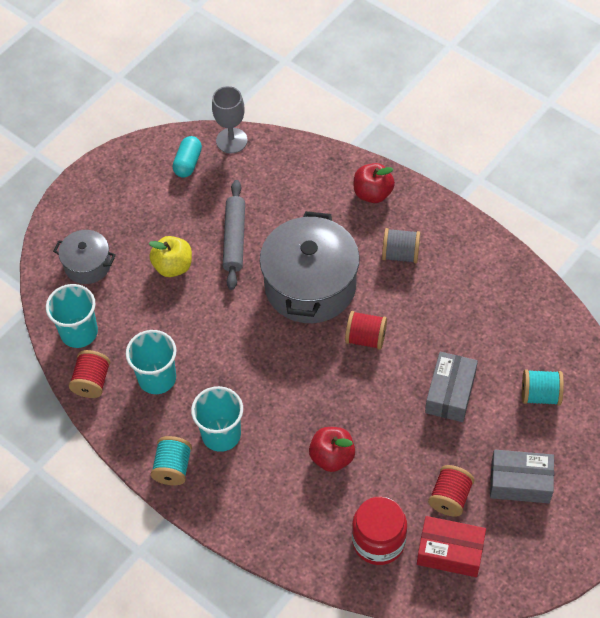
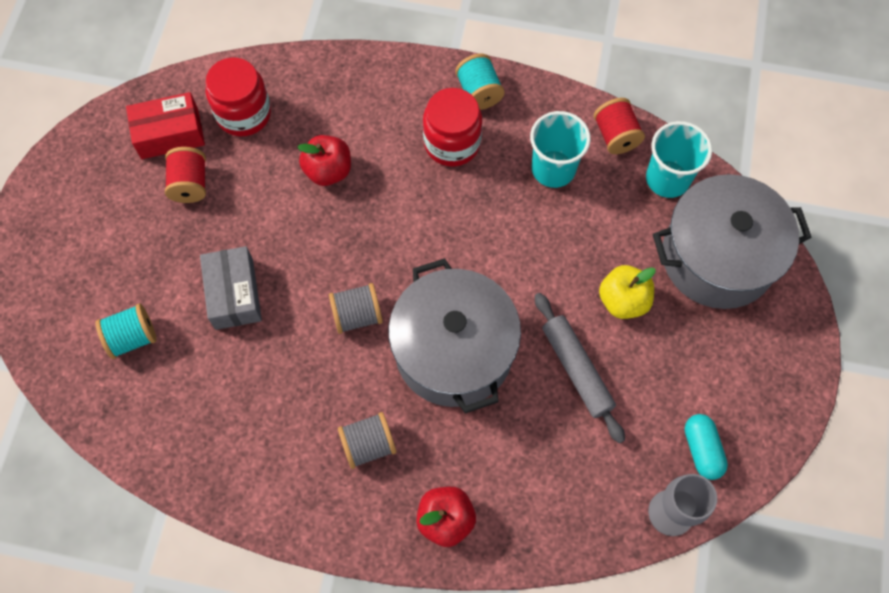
camera: 150 degrees right, 10 degrees up
(87, 265) = (717, 257): grey pot -> grey pot, size x1.92
(221, 434) = (452, 143): turquoise cup -> red jar
(365, 338) = (357, 315): red spool -> grey spool
(520, 482) = (122, 231): grey box -> none

